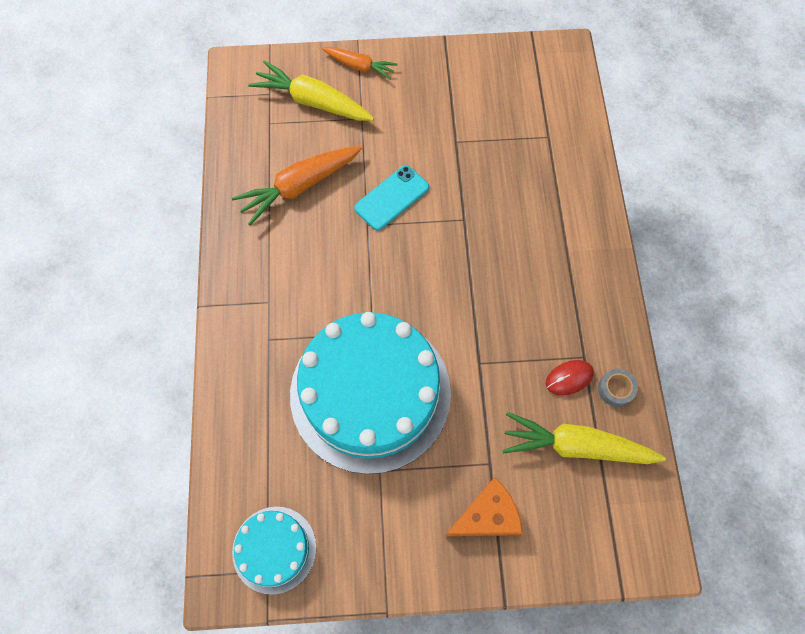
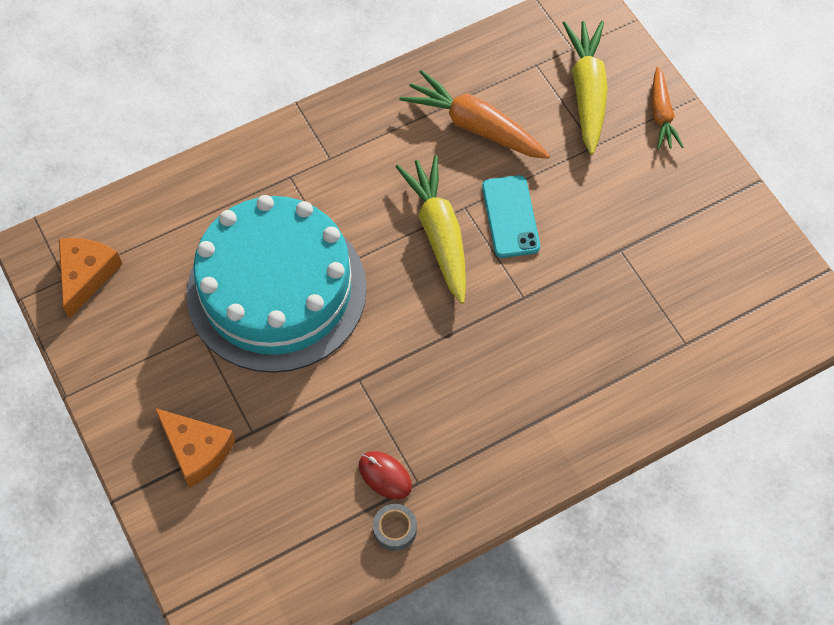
camera: 65 degrees right, 5 degrees down
(274, 549) = (86, 275): turquoise cake -> orange cheese
(392, 198) = (510, 216): turquoise phone -> turquoise phone turned 60 degrees clockwise
(575, 446) = (309, 509): yellow carrot -> yellow carrot (439, 233)

